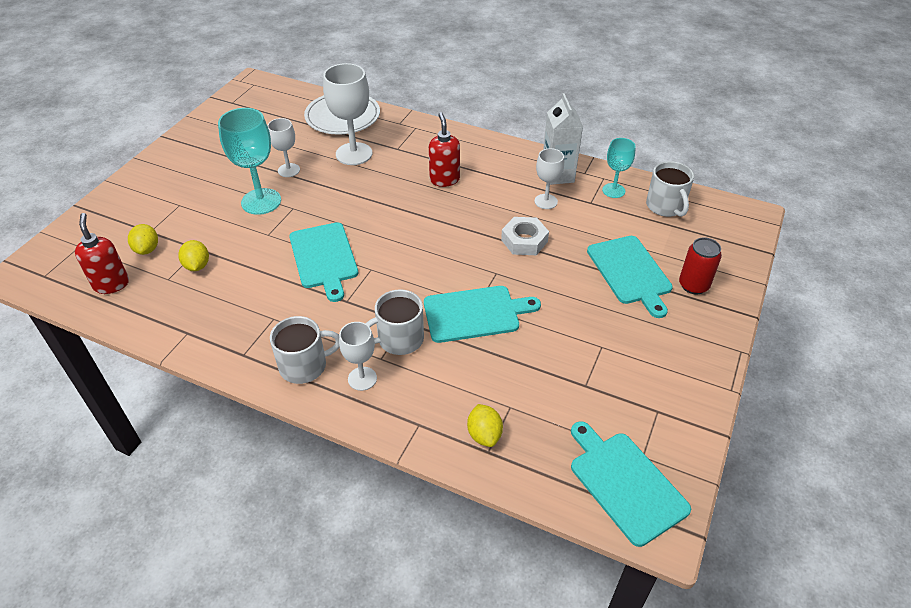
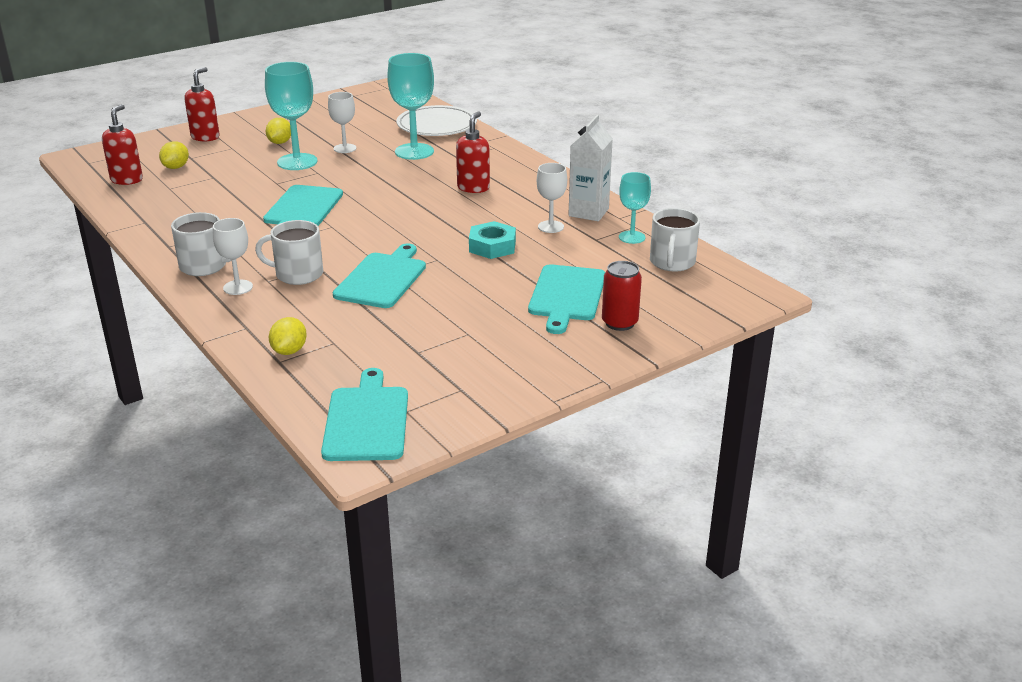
camera: 30 degrees right, 15 degrees down
(138, 200) = (205, 137): none -> red soap dispenser
(197, 266) = (200, 186): yellow lemon -> yellow lemon (280, 142)
(354, 154) = (414, 151): white goblet -> turquoise goblet
(475, 314) = (382, 278): turquoise cutting board -> turquoise cutting board turned 90 degrees counterclockwise
(524, 241) = (492, 246): white nut -> turquoise nut

